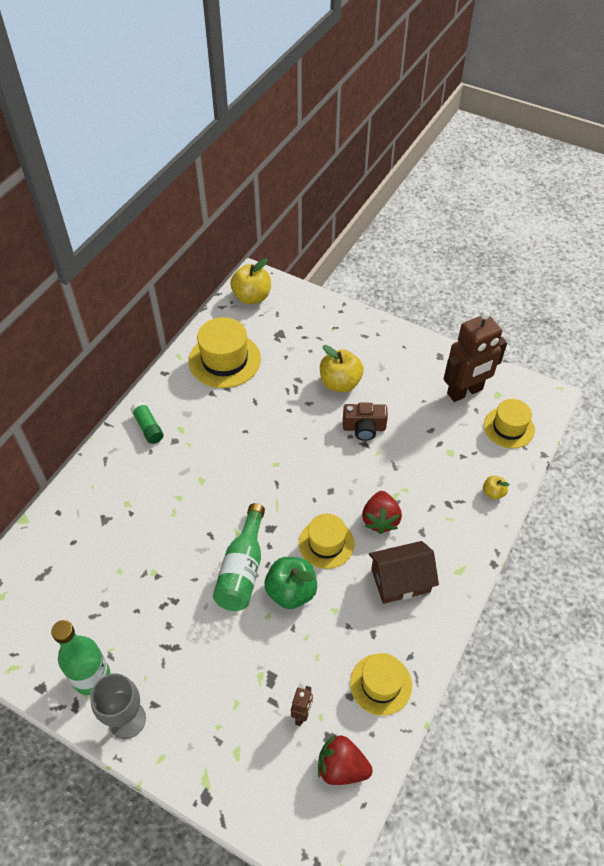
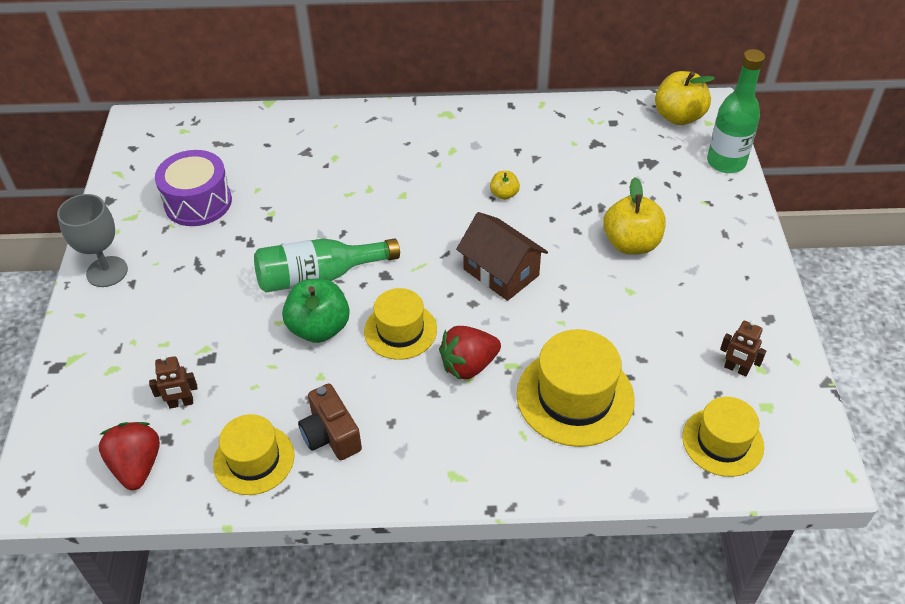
camera: 60 degrees right, 5 degrees down
(92, 677) = (137, 227): green bottle -> green bottle (726, 162)
(100, 619) = (198, 202): none -> purple drum
(148, 427) = (434, 127): green glue stick -> none
(224, 360) = (570, 138): yellow hat -> yellow hat (575, 397)
(364, 428) = (585, 294): brown camera -> brown camera (331, 435)
(400, 580) = (399, 421): brown house -> brown house (501, 272)
(465, 392) = (736, 369): brown robot -> brown robot, size x0.43
(493, 493) = (600, 466): yellow apple -> yellow apple (504, 194)

